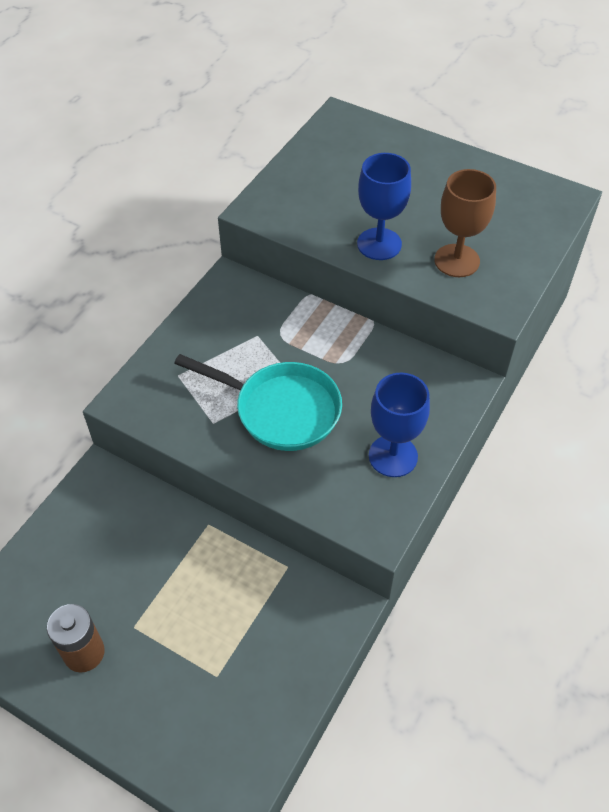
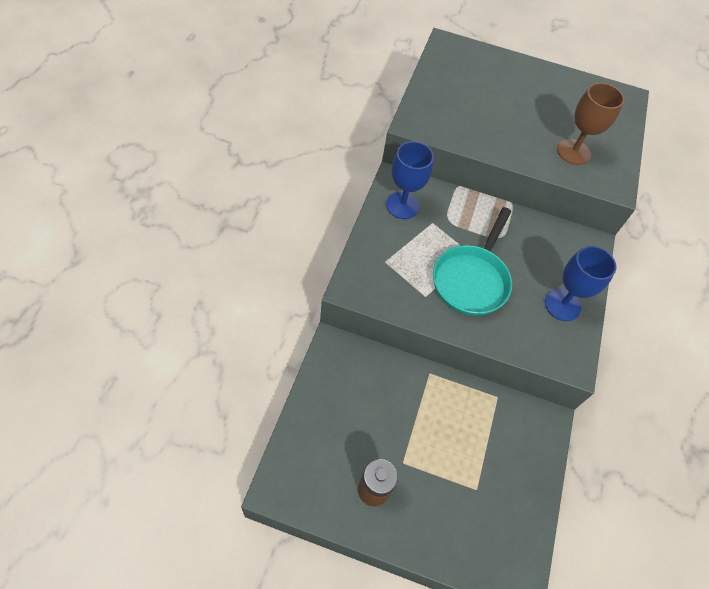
camera: 20 degrees left, 5 degrees up
(281, 410) = (471, 280): turquoise pan -> turquoise pan turned 105 degrees clockwise
(379, 244) = (515, 144): blue goblet -> blue goblet (402, 205)

